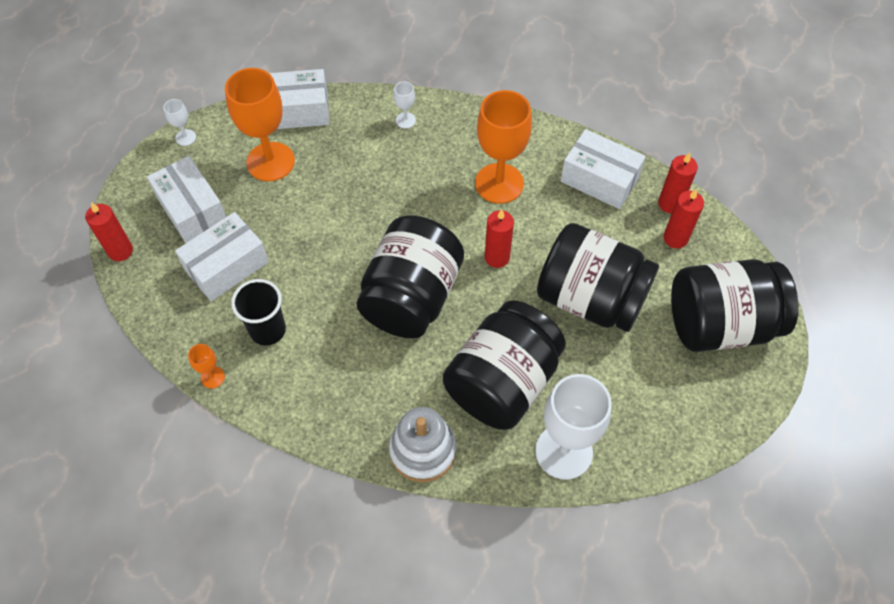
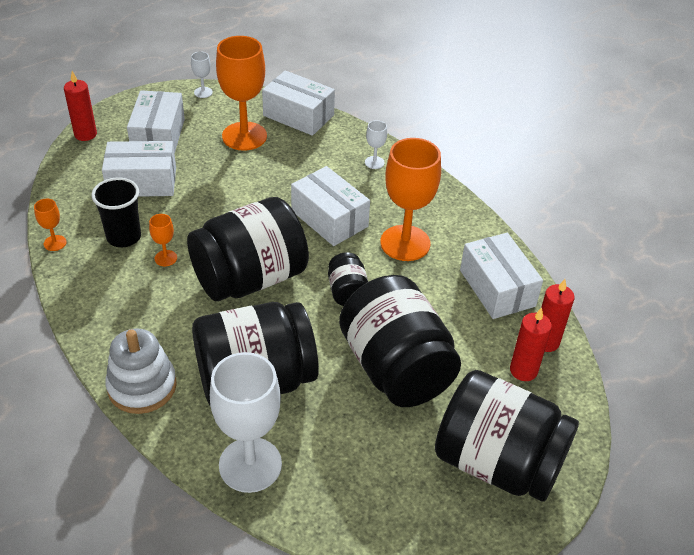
camera: 35 degrees right, 15 degrees down
(324, 325) = (165, 258): none -> orange goblet
(420, 199) = (329, 218): none -> white box
(497, 257) = (347, 292): red candle -> black jar

